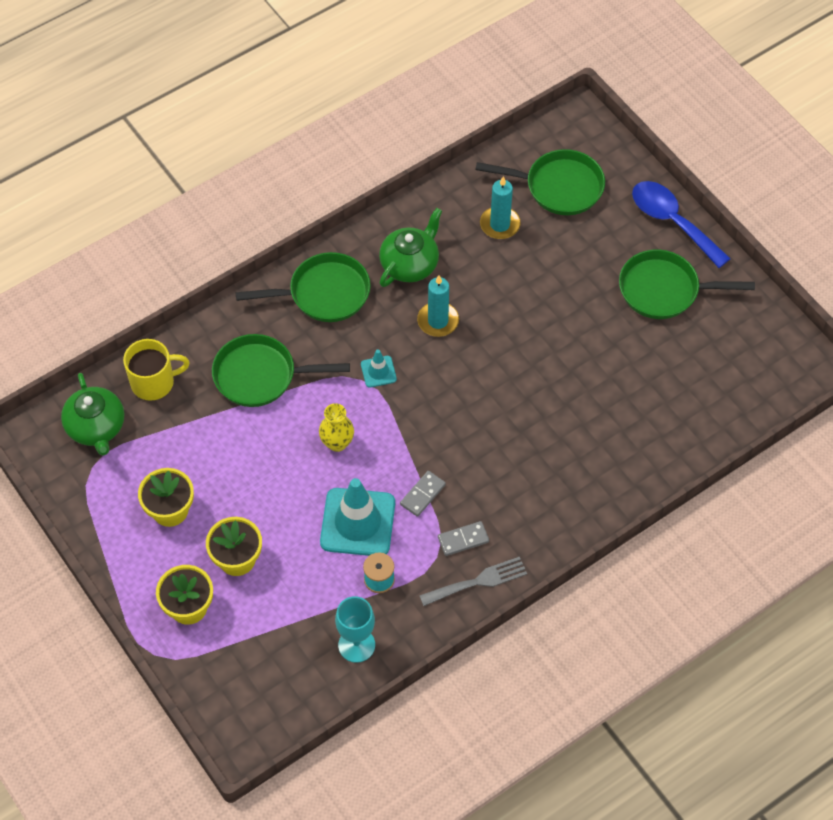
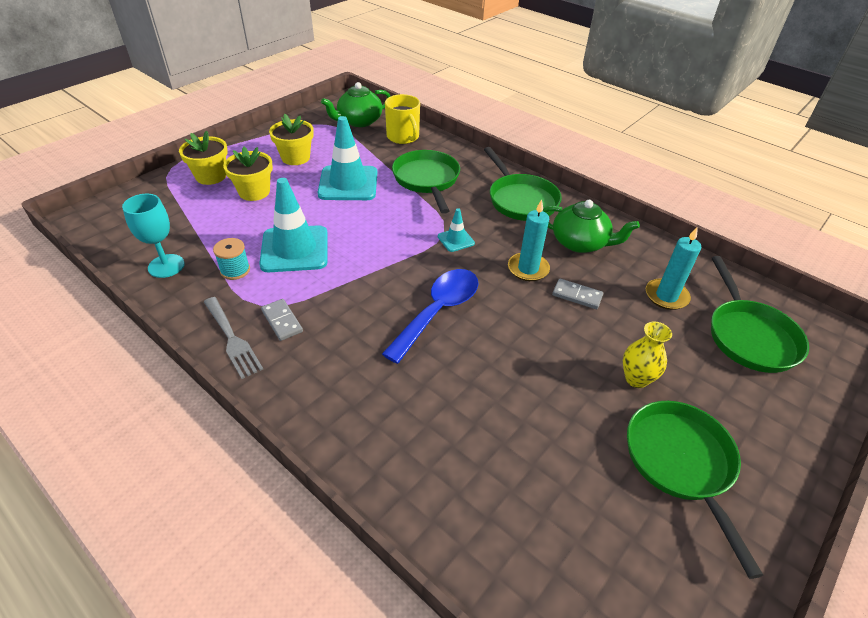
camera: 75 degrees right, 15 degrees down
(246, 458) = (348, 183): none -> turquoise traffic cone
(337, 443) = (374, 227): yellow vase -> yellow vase (636, 379)
(422, 494) = (330, 285): grey domino -> grey domino (577, 295)
(672, 222) = (790, 457): blue spoon -> blue spoon (438, 311)

